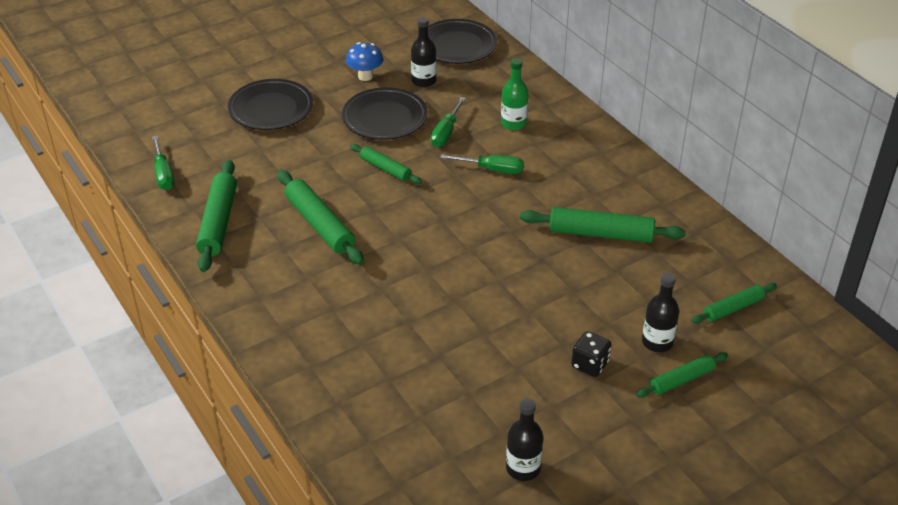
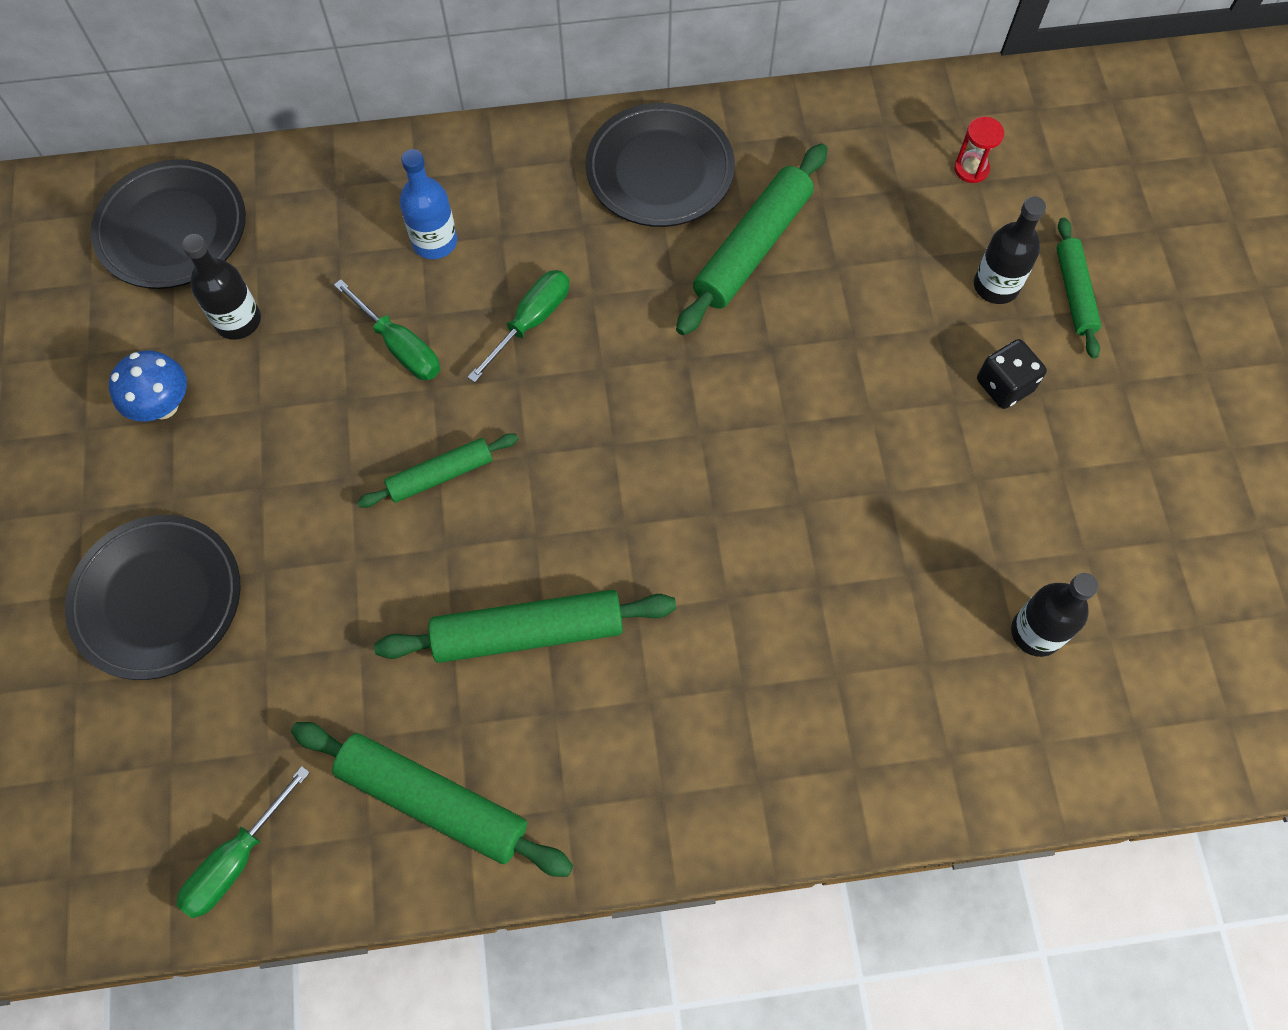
camera: 65 degrees left, 25 degrees up
(163, 174) = (237, 859): green screwdriver -> green screwdriver turned 120 degrees clockwise
(385, 118) = (304, 422): black plate -> black plate (659, 171)
(513, 123) = (434, 242): green bottle -> blue bottle
(523, 468) = (1160, 554): black bottle -> black bottle (1036, 632)
(733, 308) = (971, 169): green rolling pin -> red hourglass

